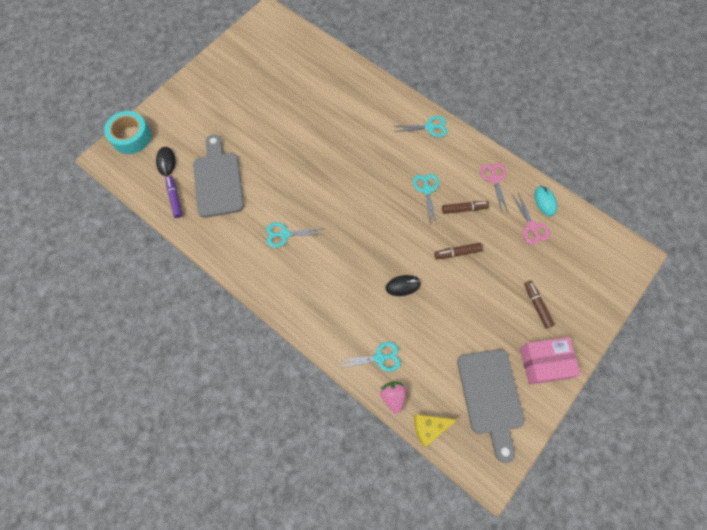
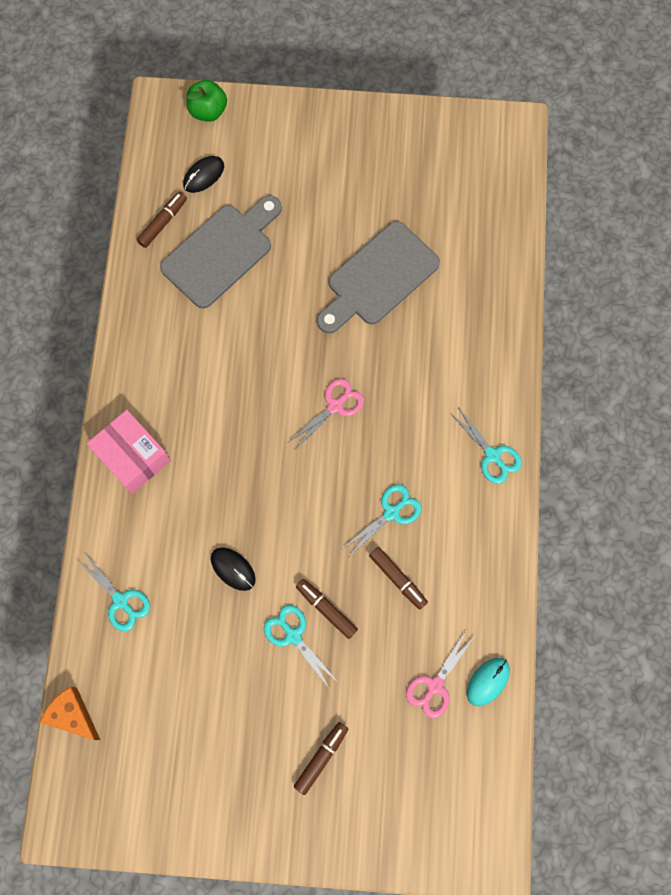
camera: 55 degrees right, 5 degrees up
(131, 137) = (208, 111): turquoise tape -> green apple
(175, 198) = (163, 222): purple marker -> brown marker
(284, 234) = (204, 381): turquoise scissors -> turquoise scissors (293, 636)
(393, 396) = (83, 648): pink strawberry -> none
(429, 427) = (73, 715): yellow cheese -> orange cheese
(490, 396) = (158, 767): grey cutting board -> grey cutting board (378, 278)
(494, 179) = (474, 592): pink scissors -> pink scissors (335, 406)
(544, 363) = (247, 812): pink box -> pink box (132, 456)

